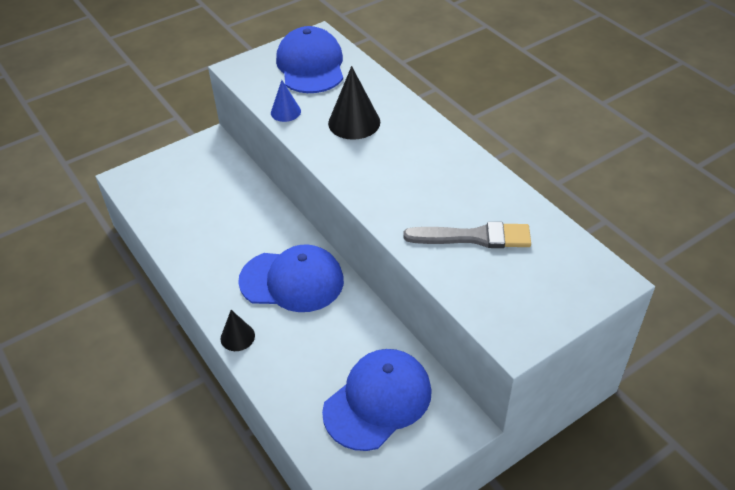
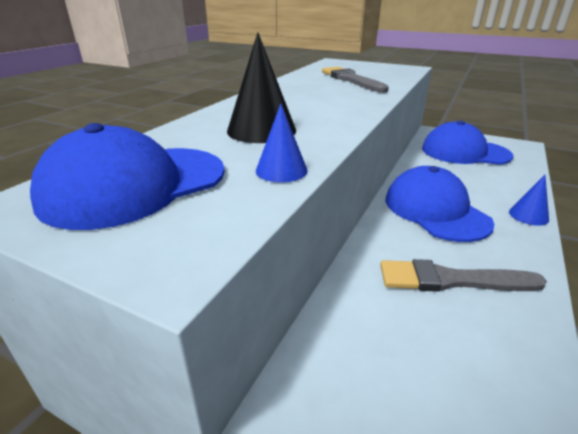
camera: 120 degrees left, 15 degrees down
(224, 236) = (451, 280): none -> grey brush
(237, 337) = (528, 215): black cone -> blue cone

